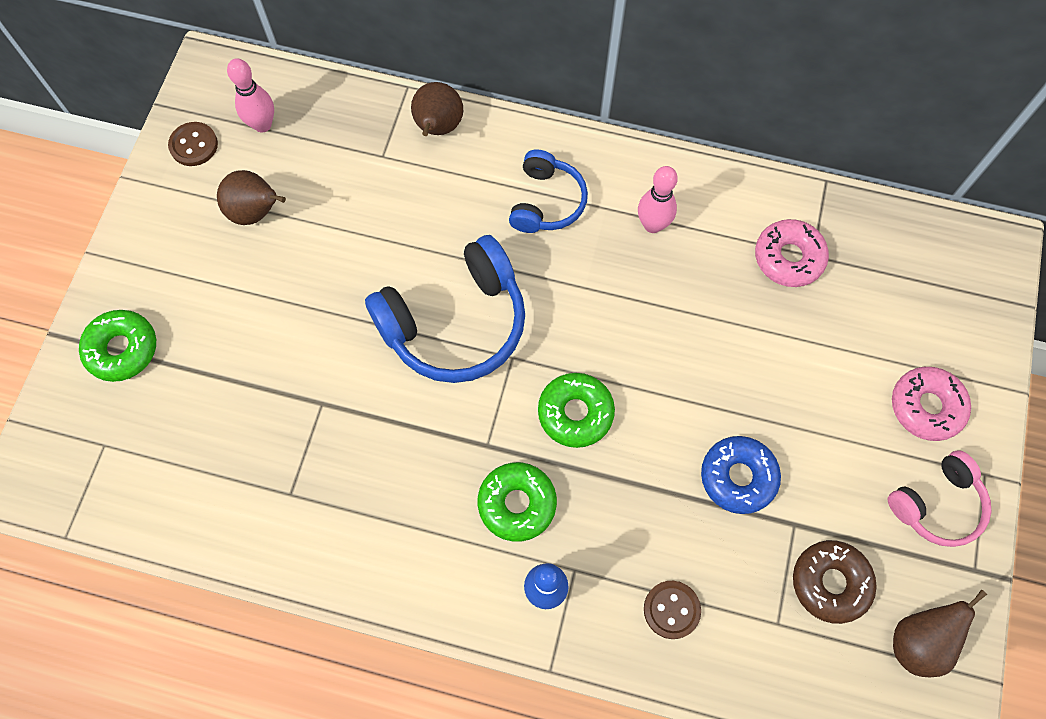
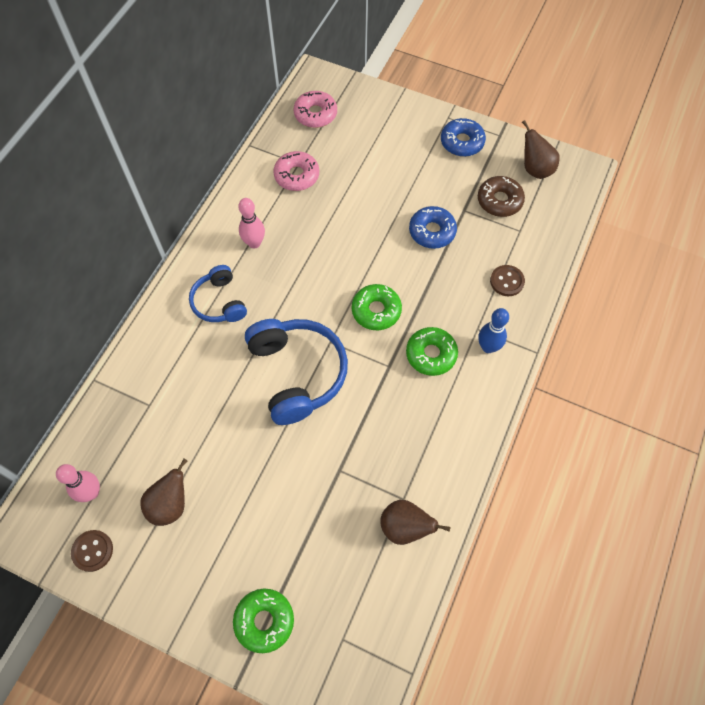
camera: 80 degrees left, 5 degrees down
(438, 128) = (137, 363): brown pear -> brown pear (405, 527)
(546, 202) = (219, 302): blue headphones -> blue headphones turned 135 degrees counterclockwise
(926, 407) = (405, 133): pink donut -> pink donut (315, 114)
(937, 504) = (462, 142): pink headphones -> blue donut

